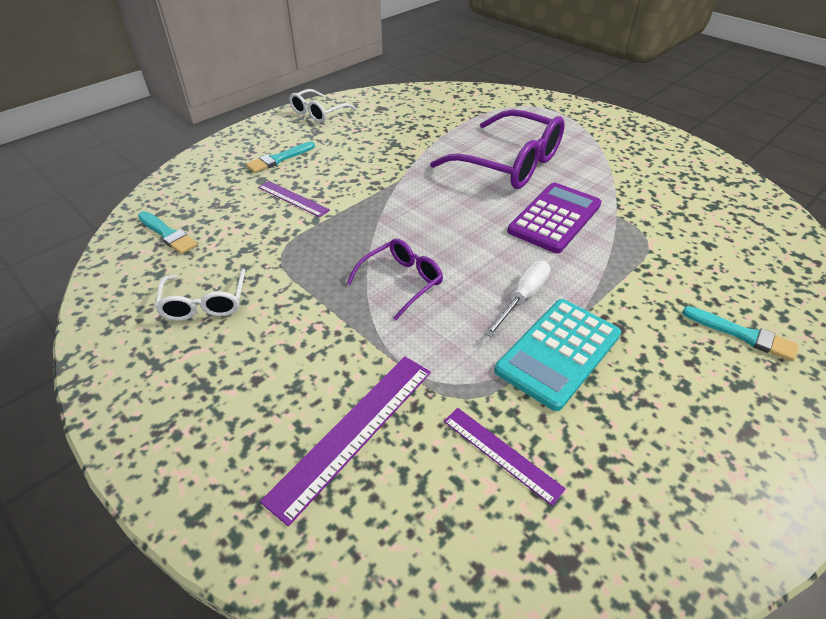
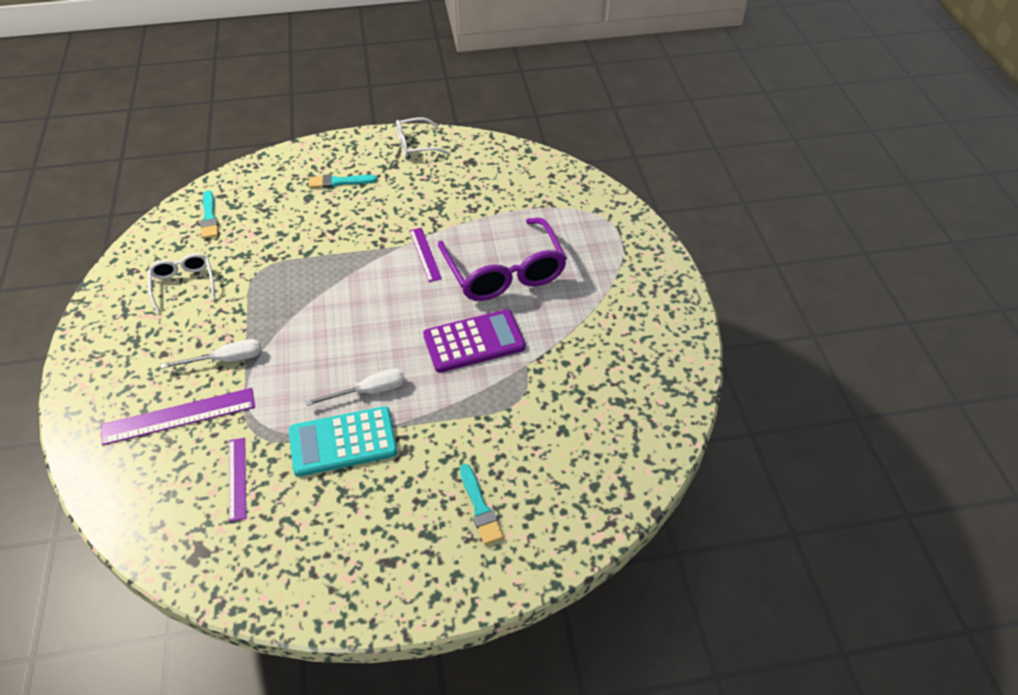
camera: 35 degrees right, 5 degrees up
(205, 303) = (183, 284): white glasses -> white glasses turned 135 degrees clockwise
(293, 198) = (312, 226): purple ruler -> purple ruler (425, 254)
(341, 346) = (226, 360): none -> white screwdriver
(401, 282) = (308, 334): purple glasses -> none

